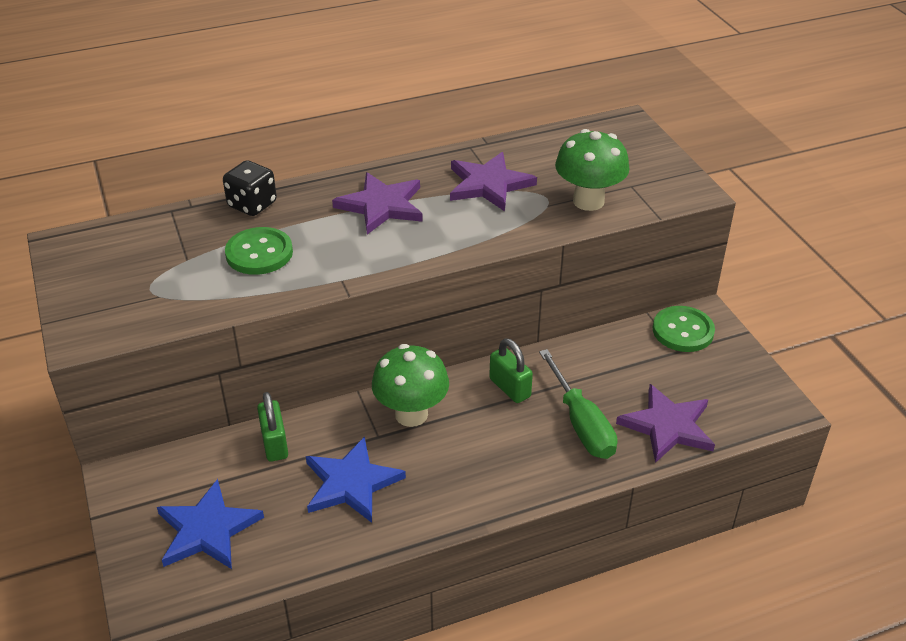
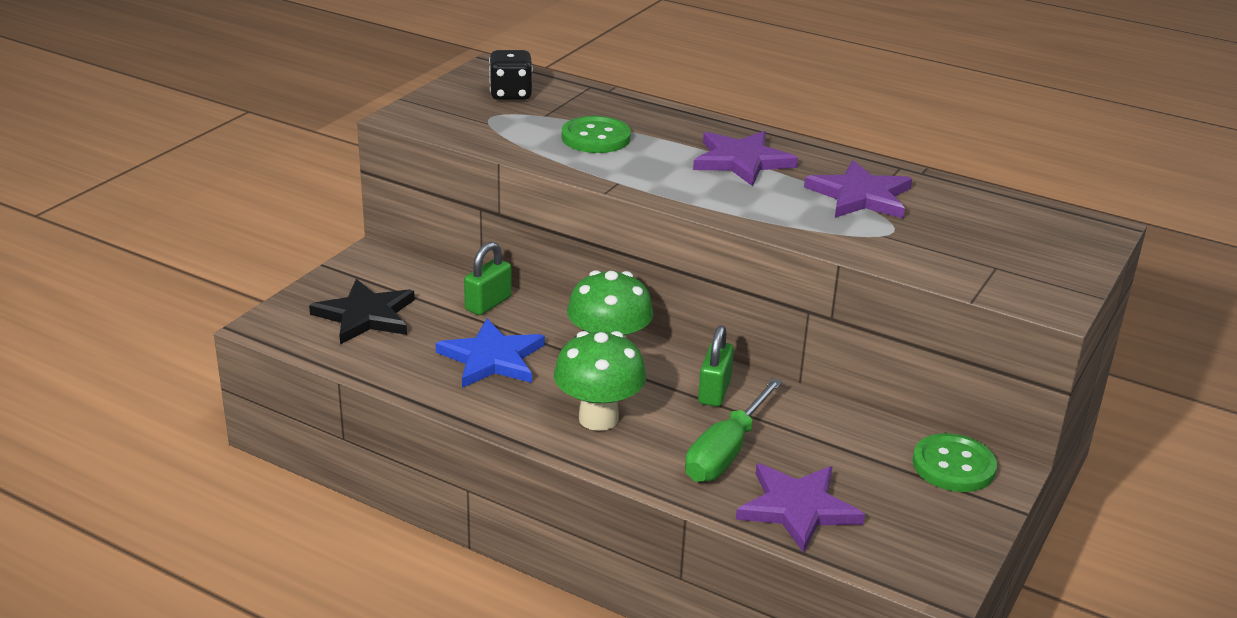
camera: 50 degrees right, 10 degrees down
(207, 530) = (365, 316): blue star -> black star
(252, 205) = (649, 111): black dice -> black dice (511, 94)
(588, 201) = (927, 253): green mushroom -> green mushroom (598, 418)

